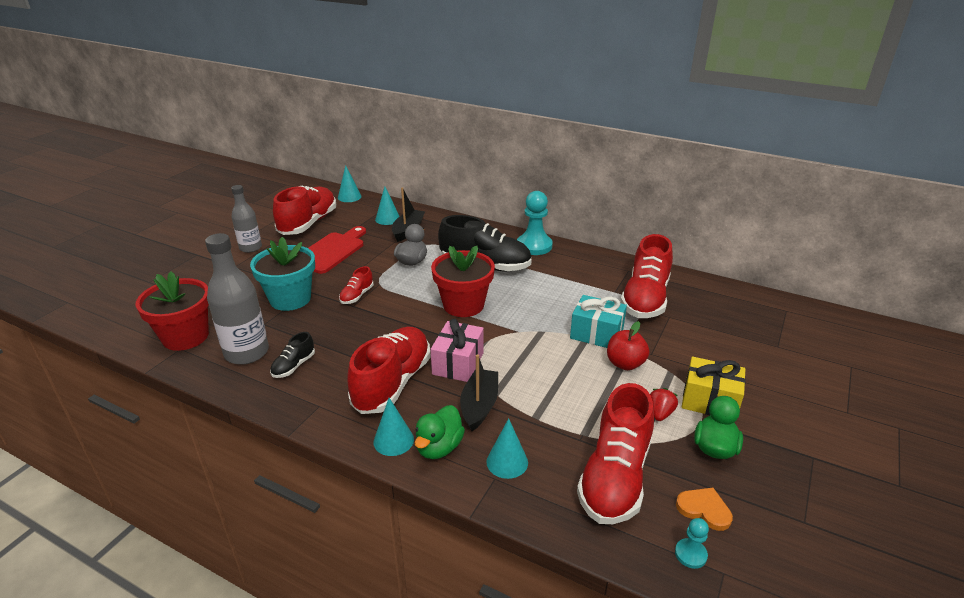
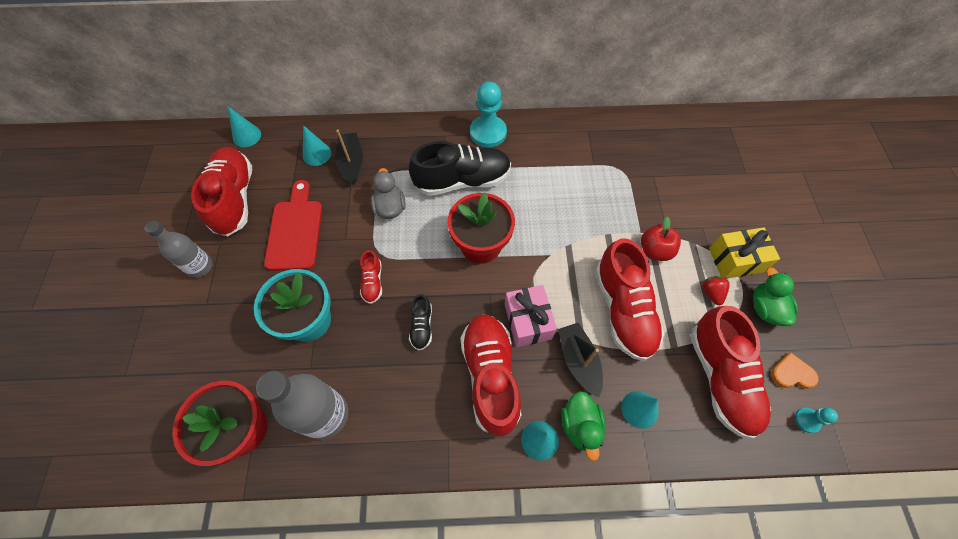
camera: 30 degrees left, 30 degrees up
(294, 366) = (386, 406): black shoe -> black shoe (421, 326)
(596, 334) = (612, 226): turquoise gift -> none
(645, 299) = (623, 162): red shoe -> red shoe (623, 309)

